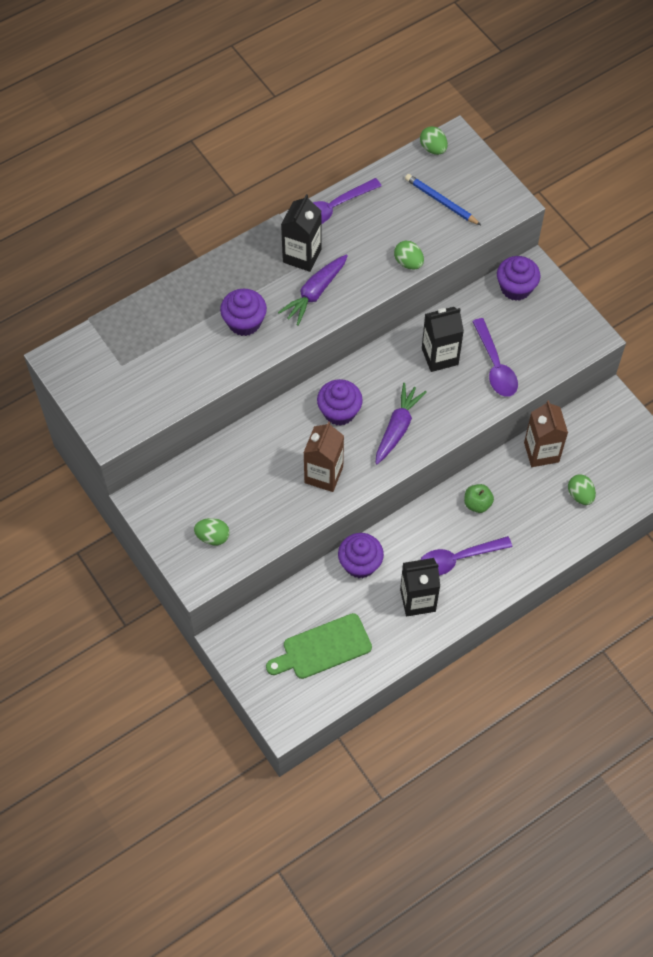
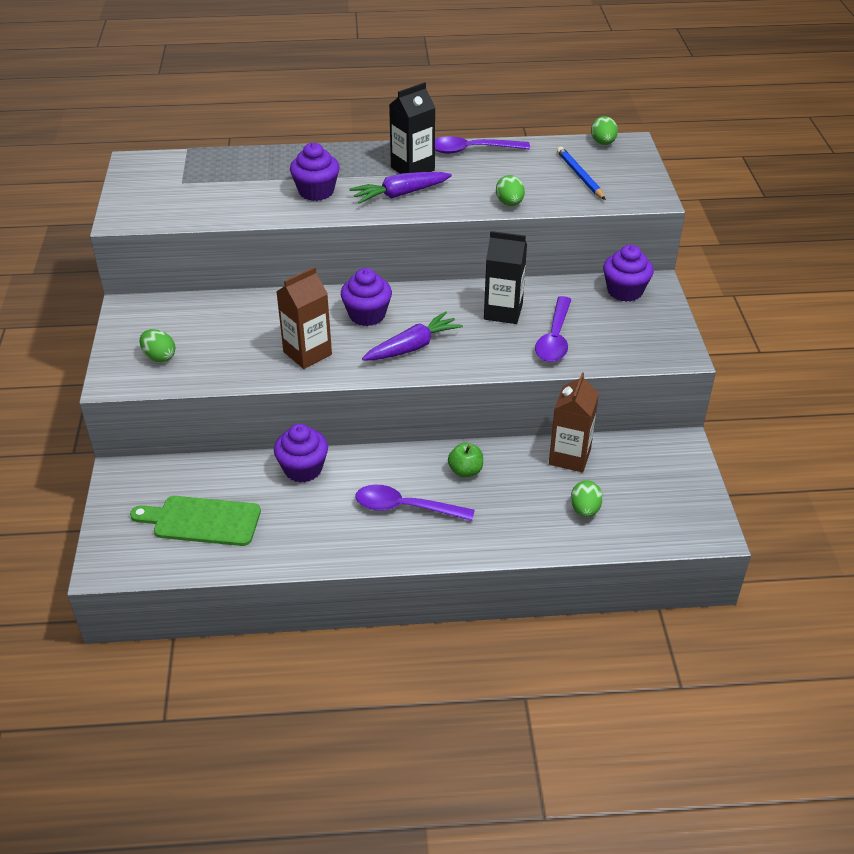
camera: 30 degrees right, 20 degrees down
(417, 600) = (333, 524): black carton -> none

